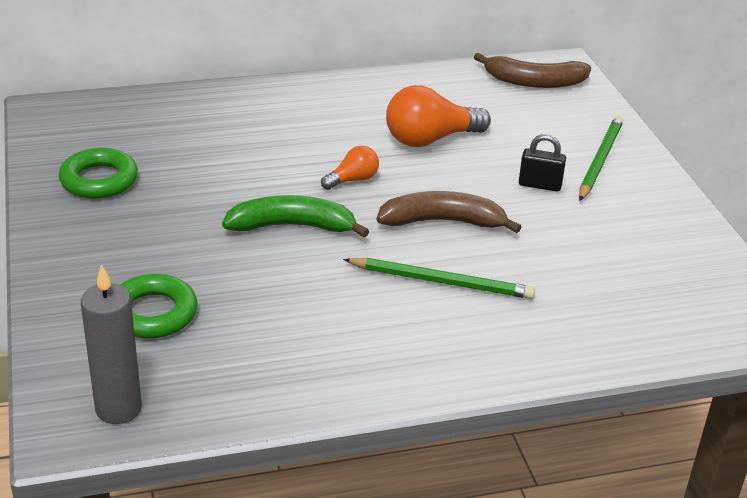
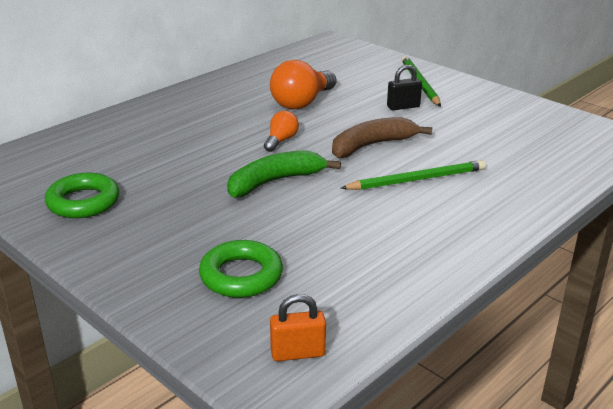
camera: 30 degrees left, 5 degrees down
(118, 409) = (298, 353): grey candle -> orange padlock
(534, 82) = (326, 54): brown banana -> none

